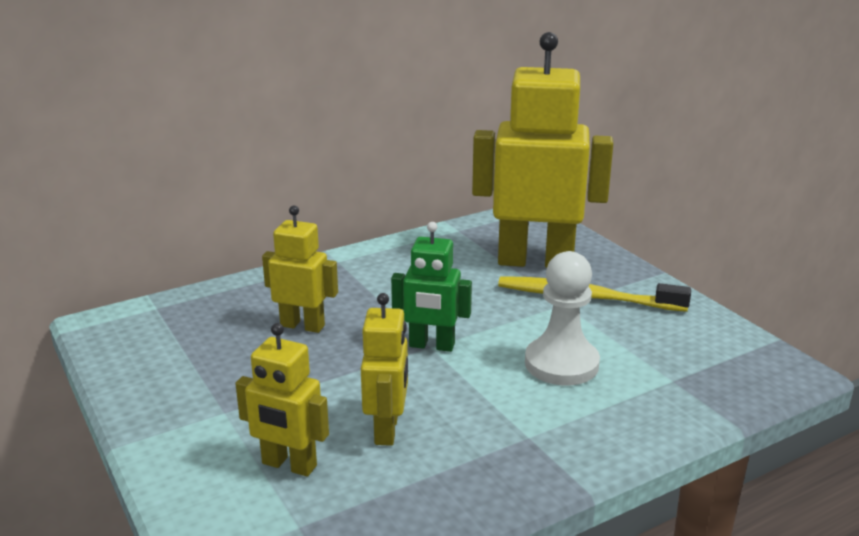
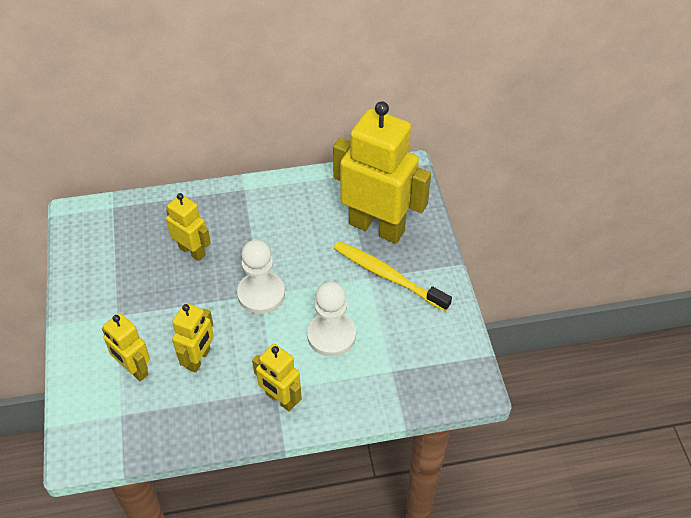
camera: 20 degrees right, 25 degrees up
(431, 346) = (261, 294): green robot -> white pawn
(544, 444) = (280, 399): none -> yellow robot

